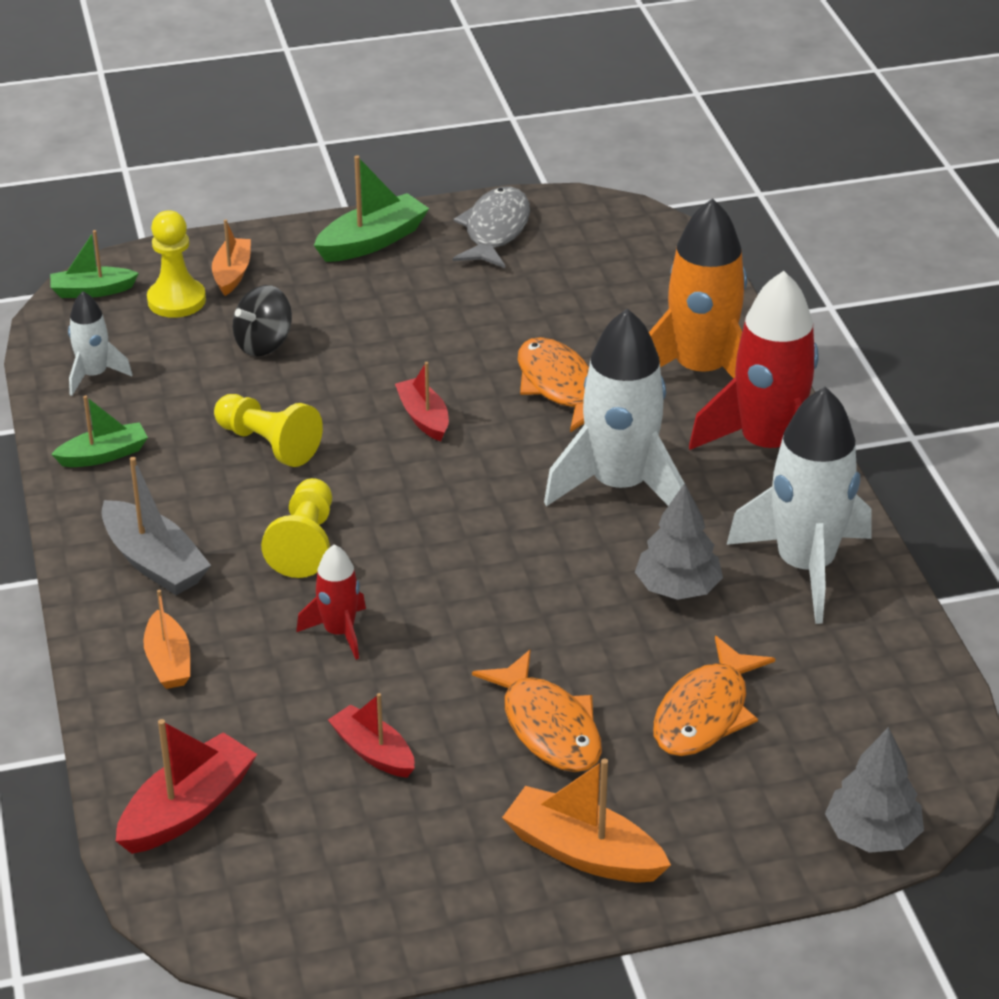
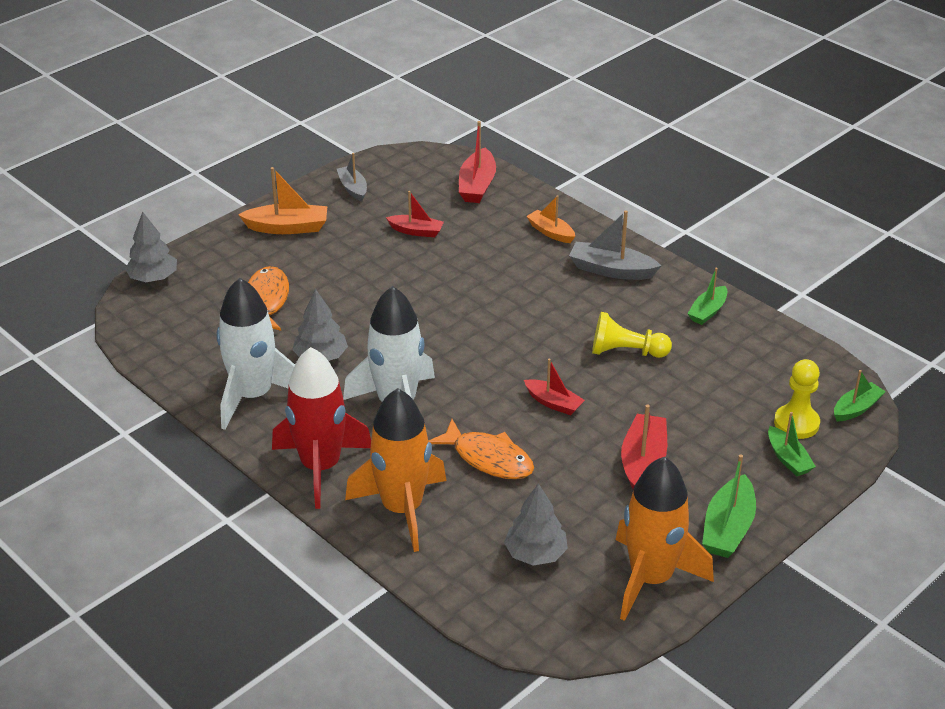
camera: 150 degrees right, 0 degrees up
(94, 375) = (776, 354): white rocket -> none
(232, 274) = (788, 459): orange boat -> green boat
(264, 344) = (704, 414): black spinning top -> none
(305, 544) = (545, 306): yellow pawn -> none
(339, 632) = (482, 272): red rocket -> none
(389, 324) = (643, 462): none -> red boat
(406, 898) = (353, 188): none -> grey boat
(495, 230) = (651, 578): grey fish -> orange rocket
(548, 726) = (342, 268): orange fish -> none
(590, 285) = (535, 554): none -> grey tree

